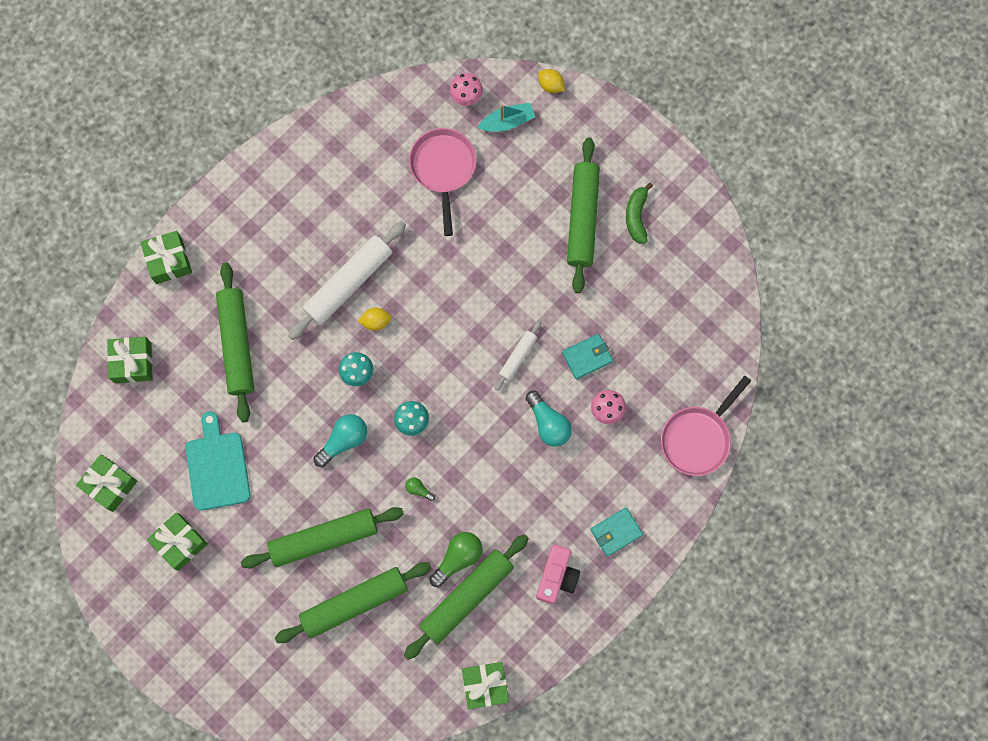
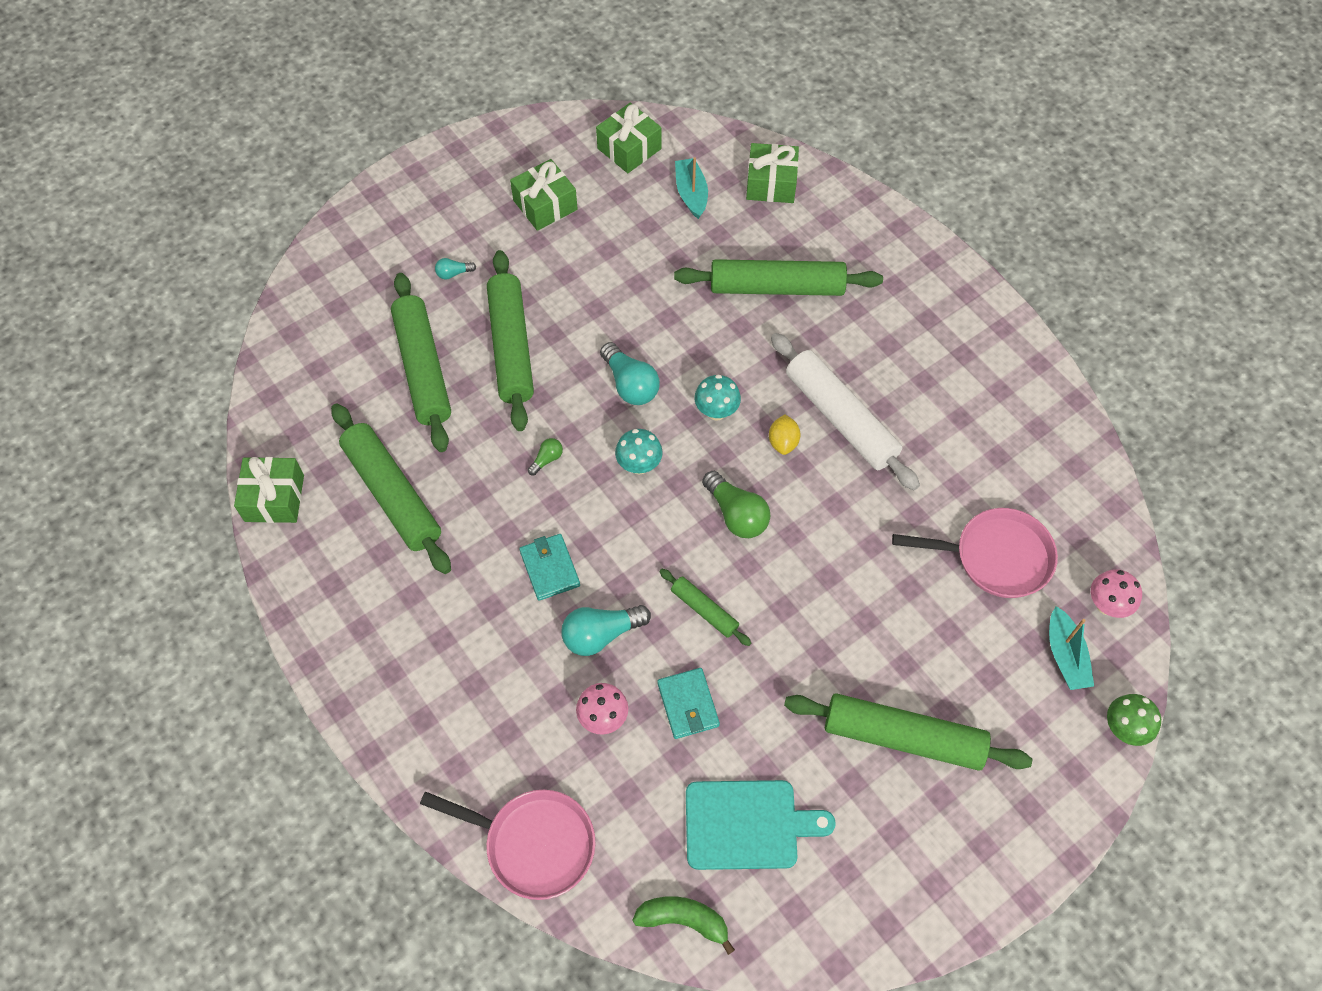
camera: 100 degrees right, 15 degrees down
(152, 425) = (691, 193): none -> turquoise boat
(169, 261) = (894, 231): green gift -> none
(217, 467) = (626, 250): turquoise cutting board -> turquoise cutting board (747, 825)
(260, 602) = (453, 273): none -> turquoise light bulb
(458, 558) = (445, 491): green light bulb -> green light bulb (736, 514)
(518, 357) = (704, 610): white rolling pin -> green rolling pin
(551, 85) = (1123, 729): yellow lemon -> green mushroom
(557, 577) = (386, 608): pink camera -> none
(616, 532) = (425, 698): turquoise wallet -> turquoise wallet (550, 568)
(636, 216) = (899, 819): green banana -> green banana (683, 920)
(698, 438) = (533, 844): pink pan -> pink pan turned 150 degrees clockwise

